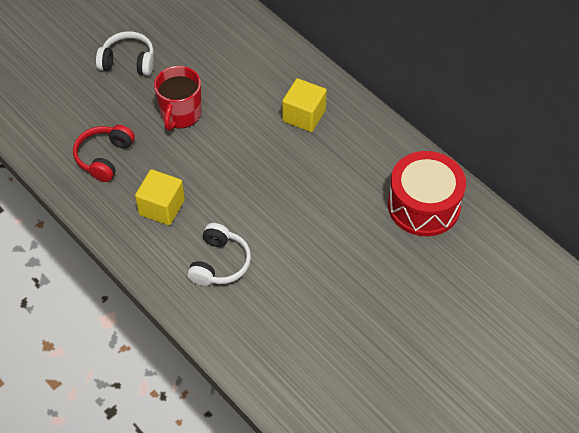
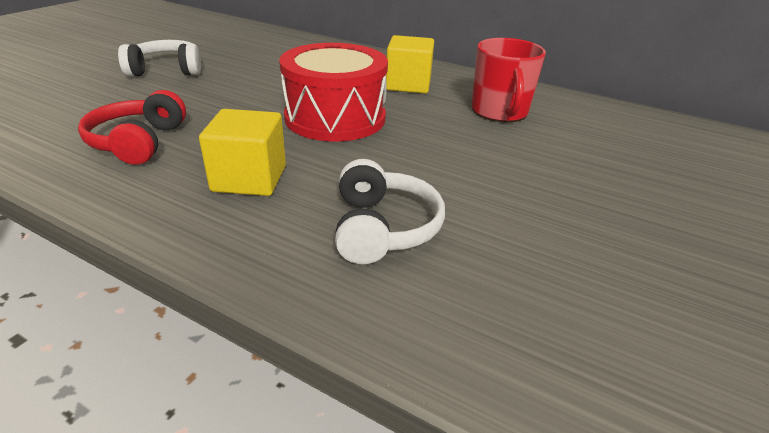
camera: 20 degrees left, 20 degrees down
(180, 114) = (249, 97): red mug -> red mug (499, 112)
(424, 205) = (615, 129): red drum -> red drum (335, 118)

